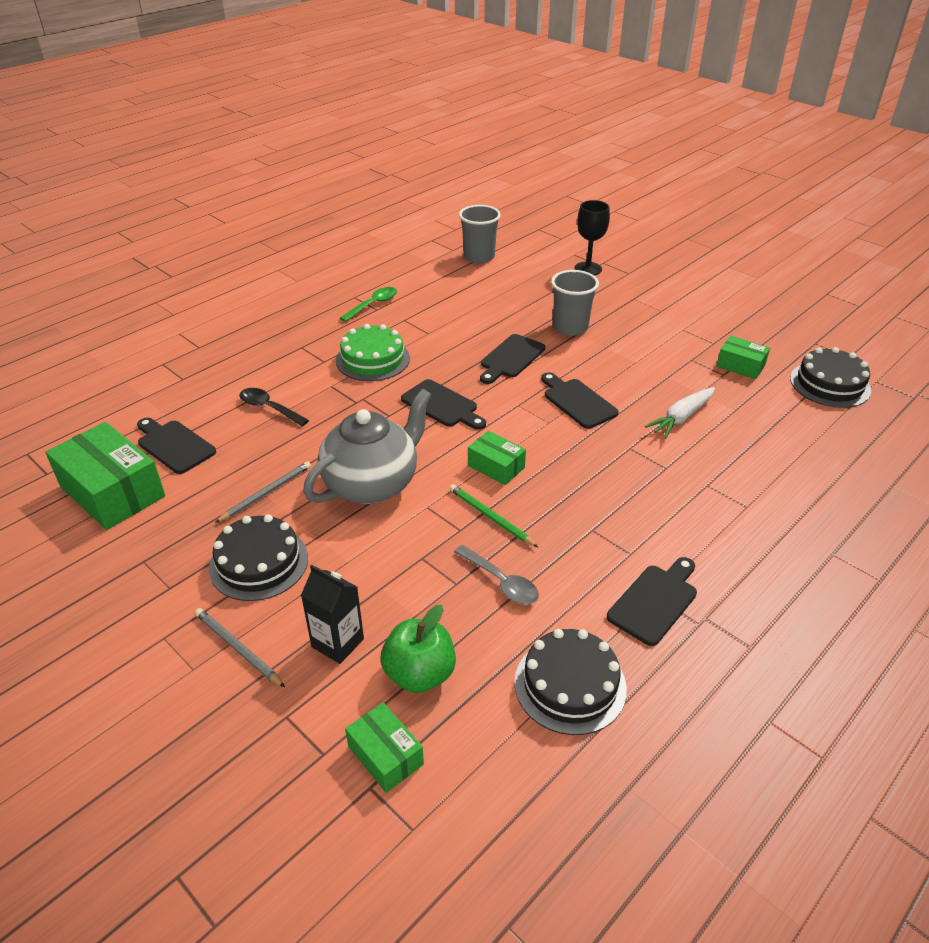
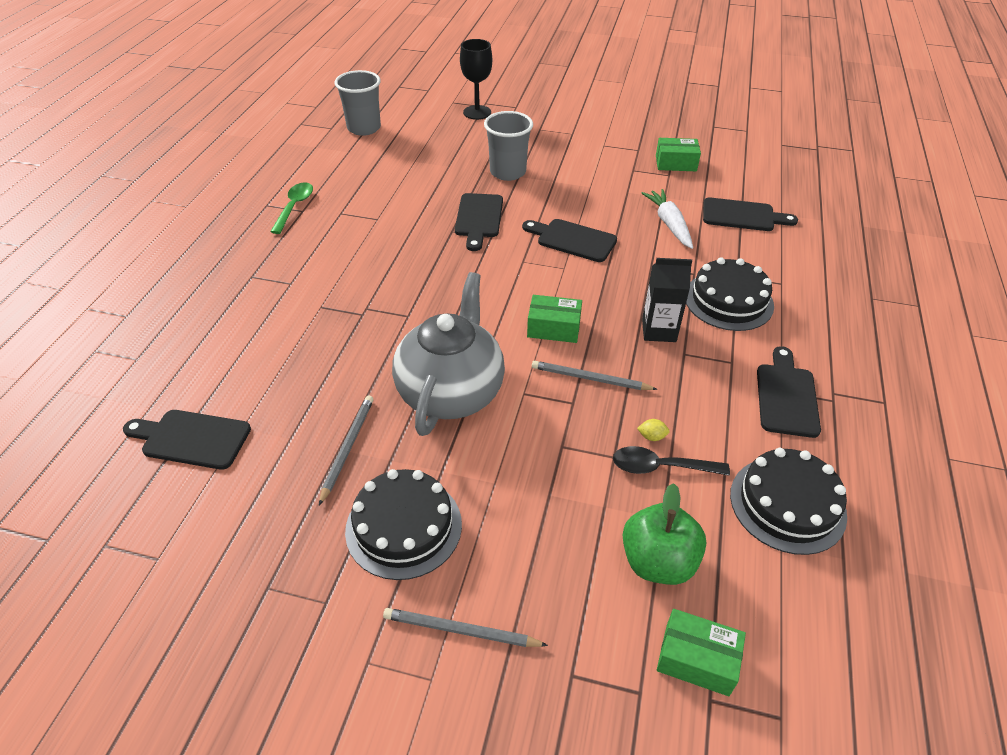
camera: 30 degrees left, 5 degrees up
(113, 491) = (158, 524): green box -> none
(269, 408) = (271, 354): black spoon -> black spoon (661, 467)
(337, 643) = (556, 571): black carton -> black carton (659, 330)
(373, 359) = (342, 264): green cake -> none
(442, 405) = (452, 287): black cutting board -> black cutting board (742, 216)
(490, 517) = (590, 378): green pencil -> grey pencil
(501, 582) = (652, 436): grey spoon -> yellow lemon
(681, 417) = (669, 224): white carrot -> white carrot turned 150 degrees clockwise
(830, 384) = (752, 157): black cake -> black cake (728, 301)

